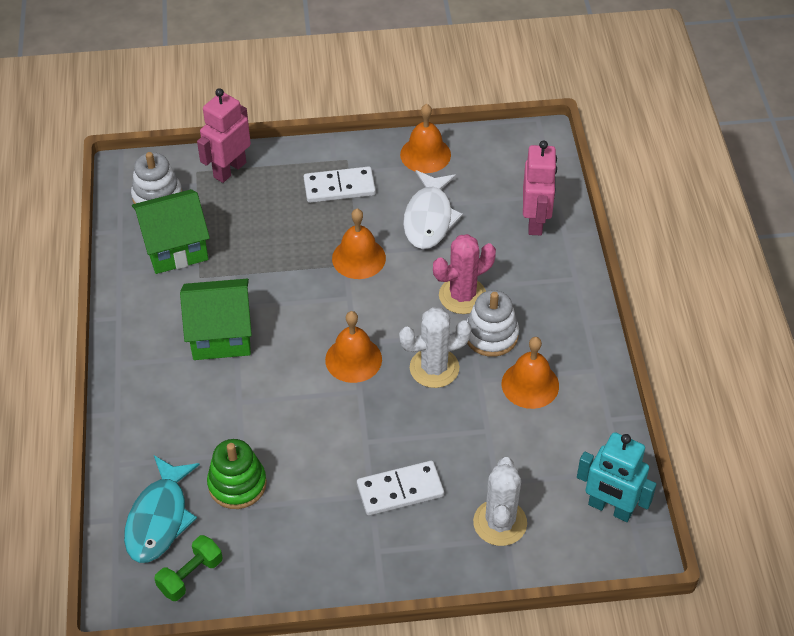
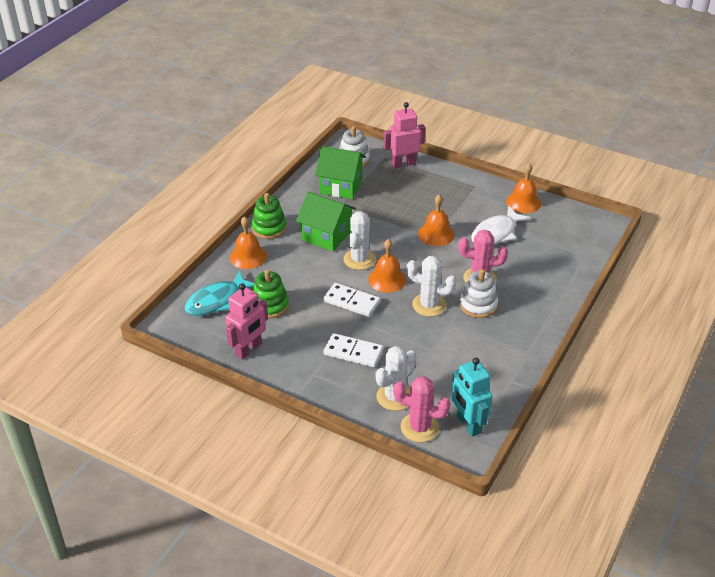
camera: 35 degrees right, 10 degrees down
(133, 365) = (269, 228): none -> green stacking toy
(190, 576) = (207, 333): green dumbbell -> none
(294, 348) = (359, 259): none -> white cactus
(339, 187) = (457, 197): white domino -> white domino (351, 302)
(530, 384) = (478, 340): orange bell -> orange bell (248, 256)
(535, 221) = (560, 262): pink robot -> pink robot (249, 350)
(561, 547) = (419, 427): none -> pink cactus

